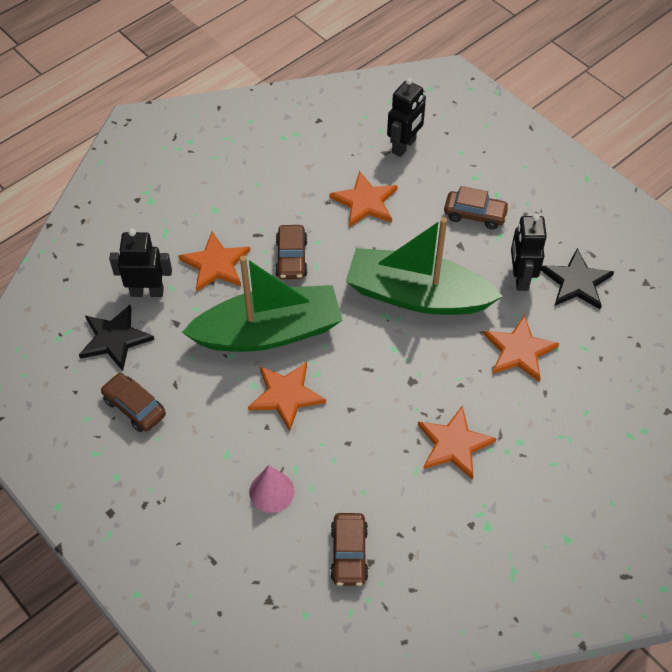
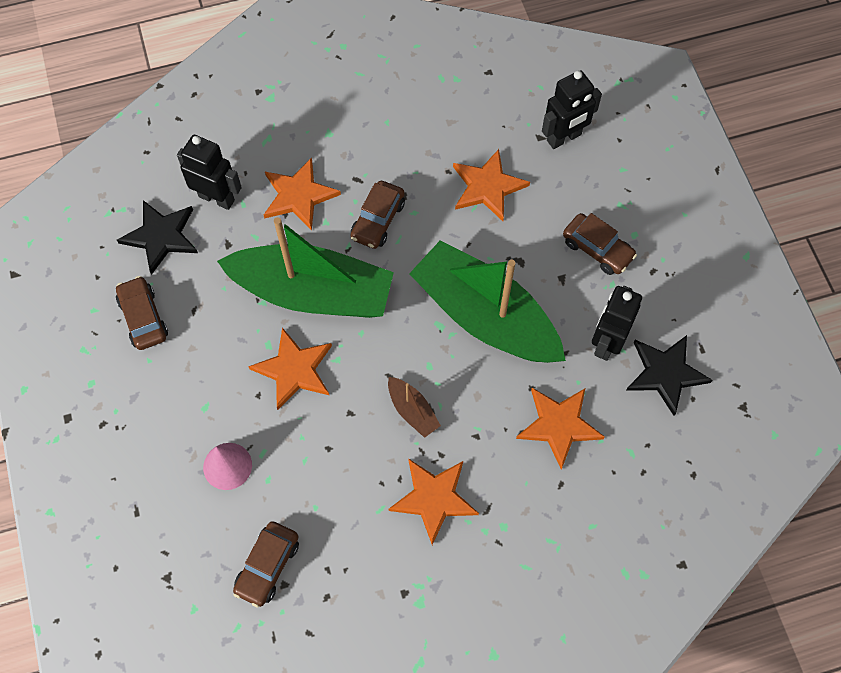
camera: 25 degrees right, 10 degrees up
(399, 387) = (412, 410): none -> brown boat

